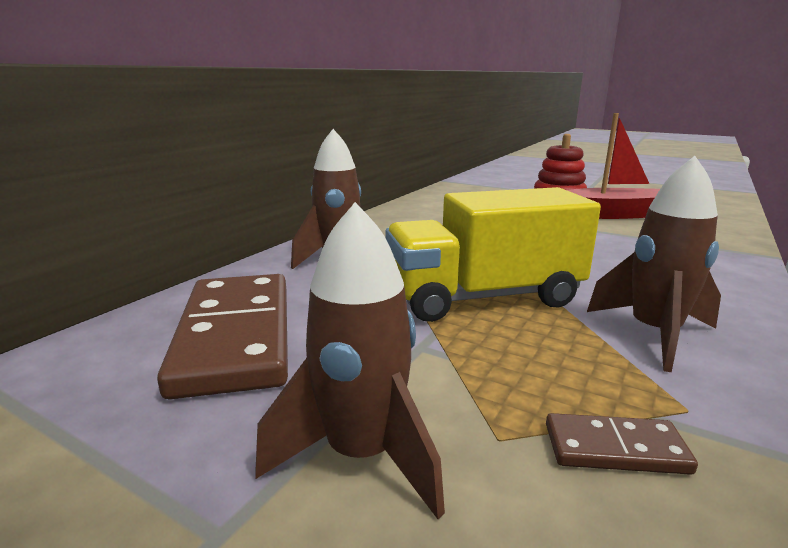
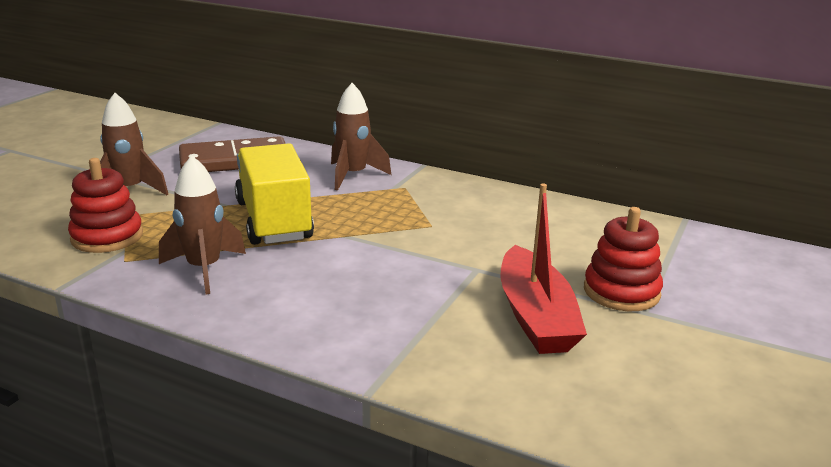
camera: 85 degrees right, 5 degrees up
(615, 449) = (107, 237): brown domino -> red stacking toy

